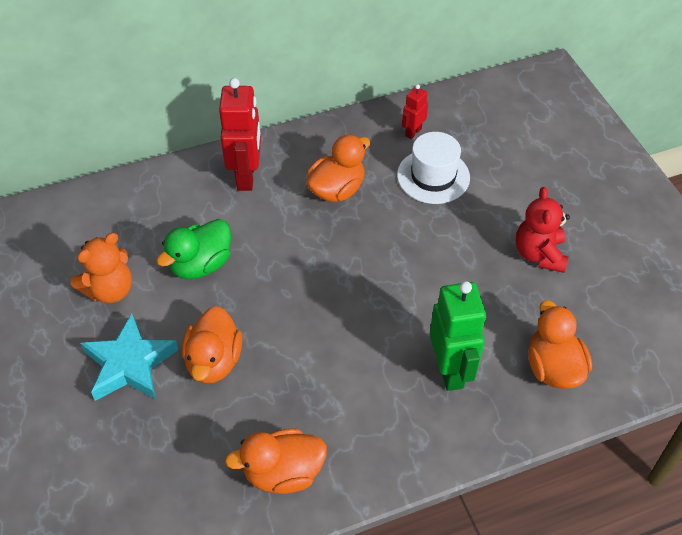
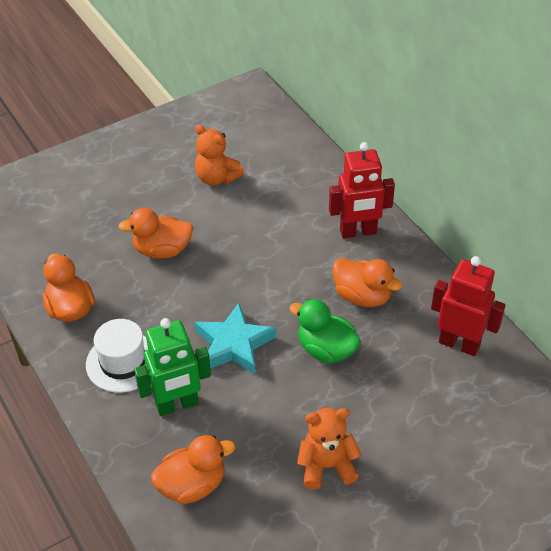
camera: 80 degrees right, 5 degrees down
(129, 364) = (152, 204): turquoise star -> turquoise star (234, 344)
(201, 264) = (253, 223): green duck -> green duck (326, 350)
(413, 132) = (459, 344): red robot -> red robot, size x1.95
(433, 176) = (403, 367): white hat -> white hat (123, 362)
(539, 254) = (326, 466): red teddy bear -> orange teddy bear

